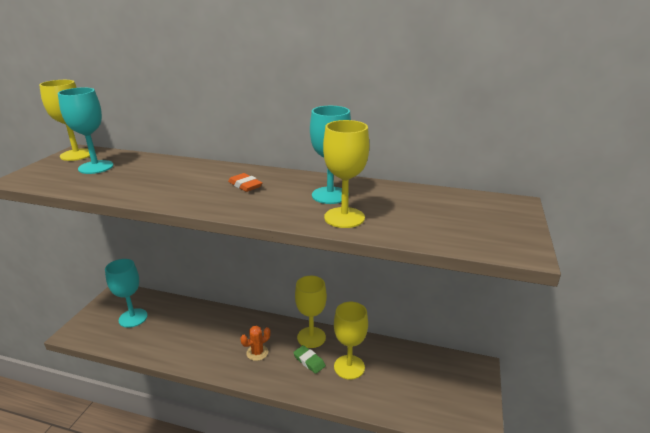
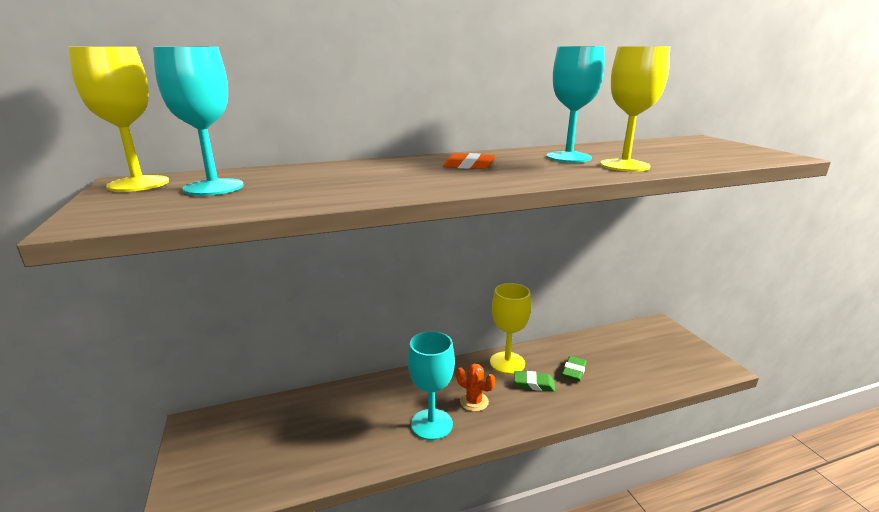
camera: 35 degrees left, 5 degrees down
(133, 318) = (262, 442): turquoise goblet -> turquoise goblet (431, 424)
(257, 353) = (474, 401): orange cactus -> orange cactus turned 75 degrees counterclockwise
(349, 367) = (574, 371): yellow goblet -> green eraser

